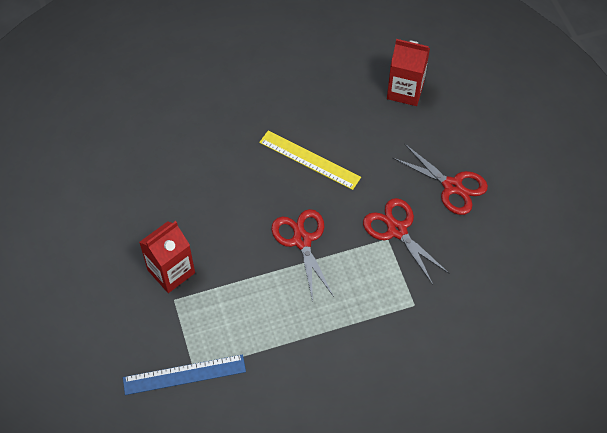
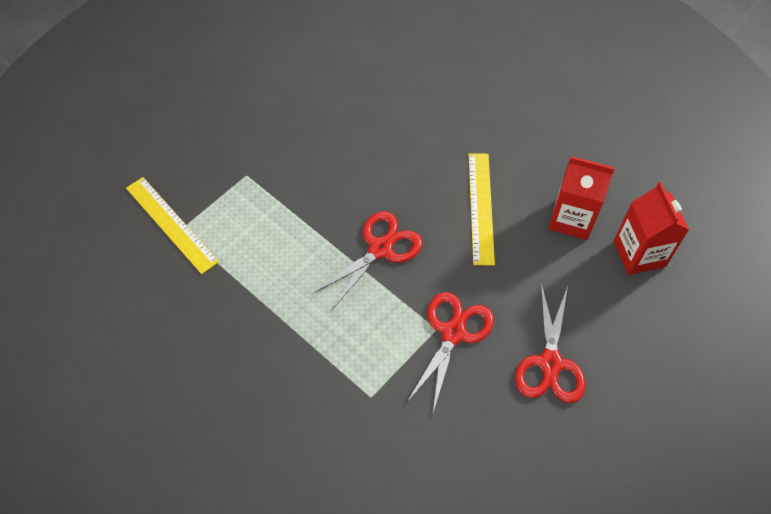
camera: 60 degrees right, 0 degrees up
(171, 271) = (275, 157): red carton -> red carton (571, 219)
(184, 374) = (171, 224): blue ruler -> yellow ruler

